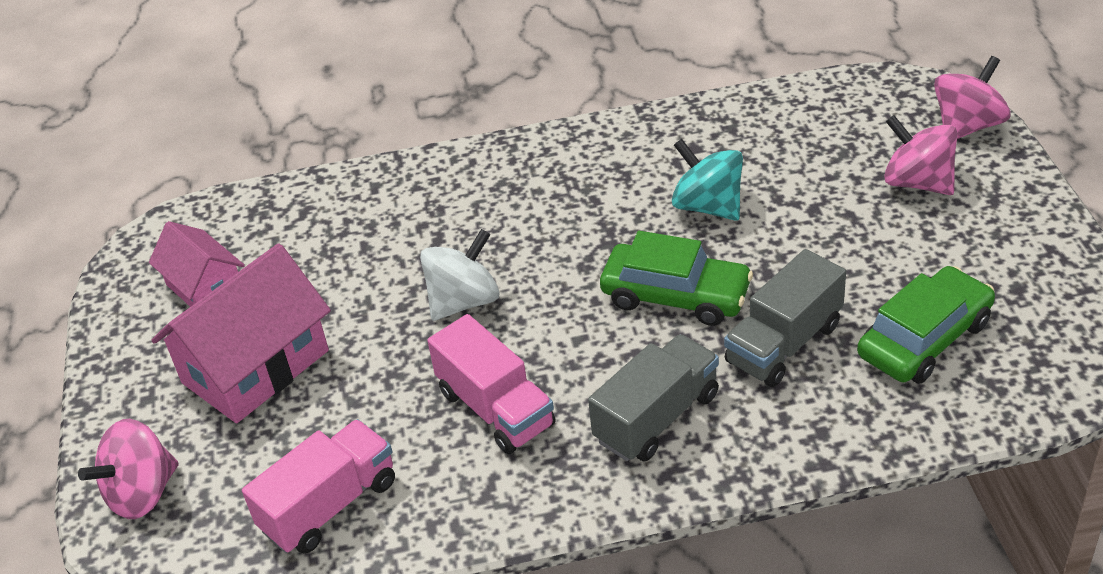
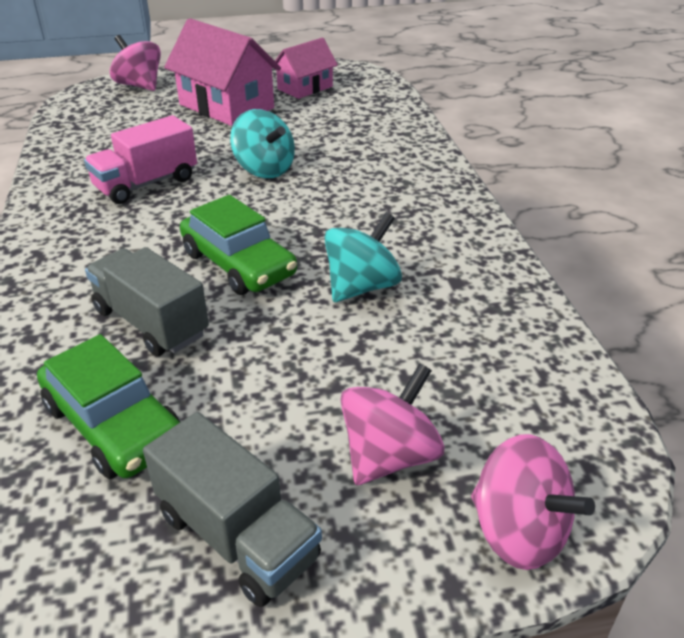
camera: 85 degrees right, 5 degrees down
(330, 505) = (95, 134): pink truck -> none
(464, 301) = (264, 169): white spinning top -> turquoise spinning top
(657, 417) = (99, 250): grey truck -> grey truck (237, 536)
(676, 295) = (239, 264): green car -> green car turned 60 degrees counterclockwise

